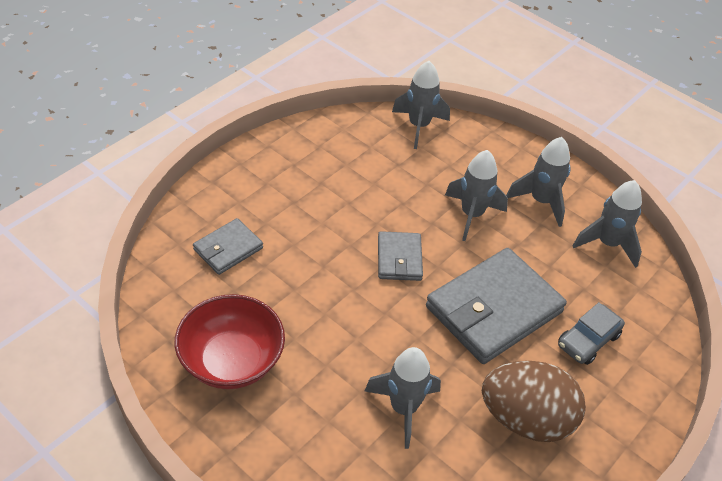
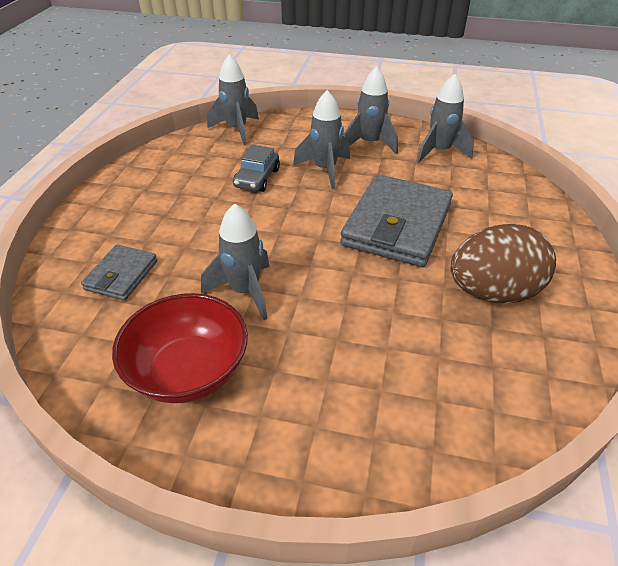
camera: 25 degrees left, 5 degrees down
(399, 259) = (290, 221): grey wallet -> none
(403, 408) = (387, 333): grey rocket -> grey rocket (245, 291)
(588, 340) = (484, 216): grey car -> grey car (257, 178)

